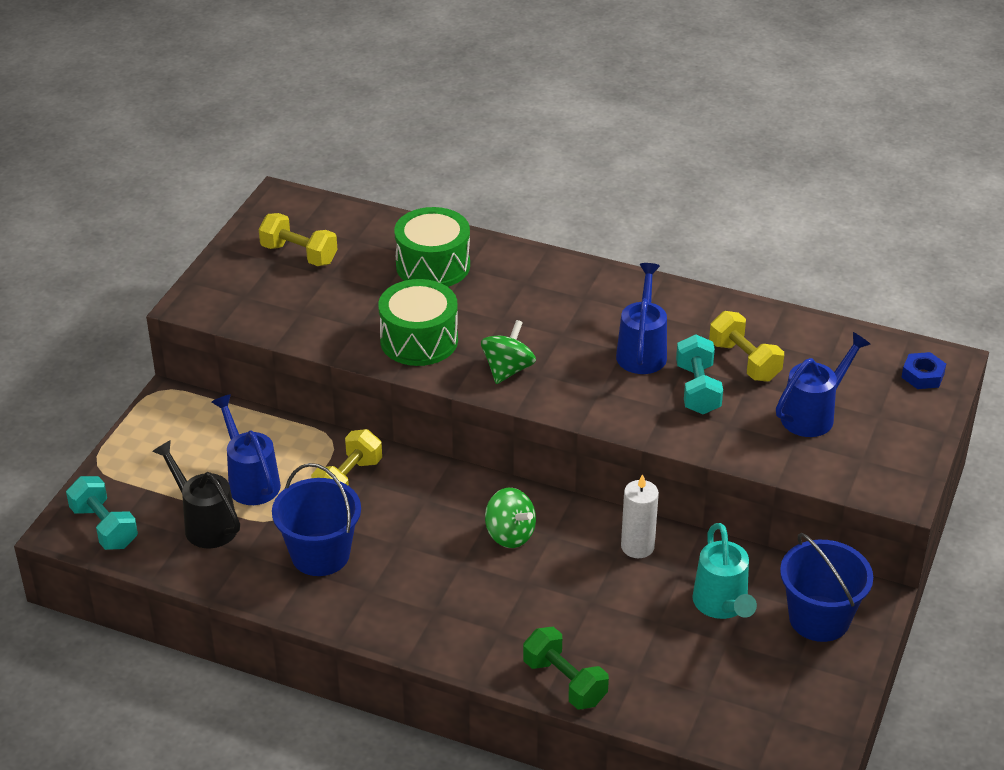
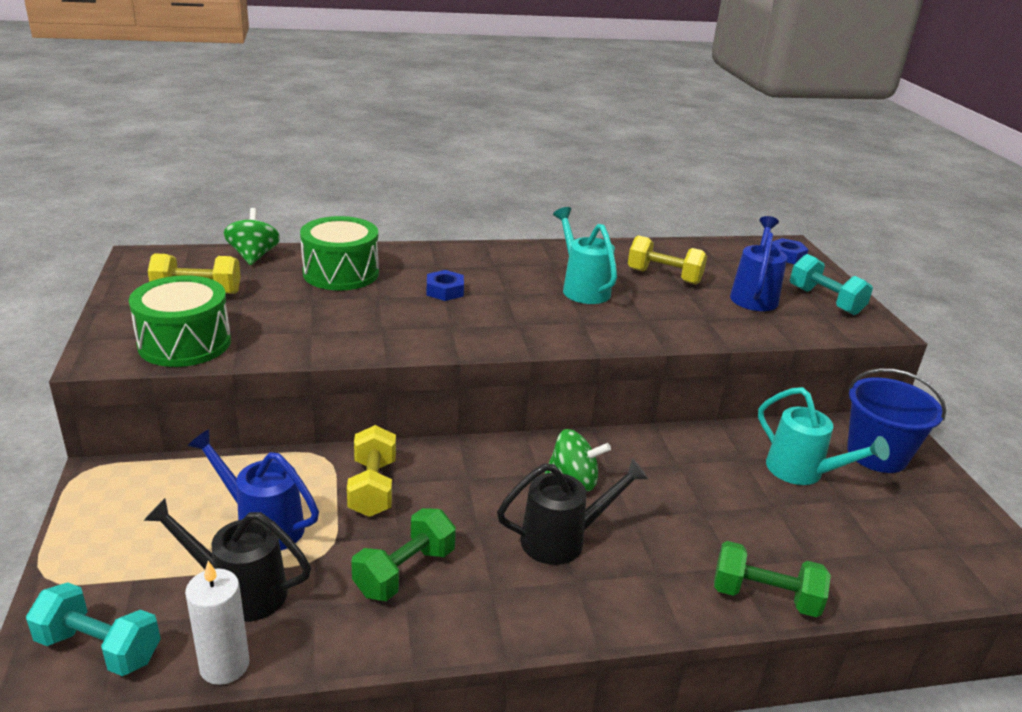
camera: 35 degrees left, 10 degrees down
(320, 554) = (404, 572): blue bucket -> green dumbbell
(419, 340) = (382, 327): green drum -> green drum (184, 343)
(453, 578) = (562, 540): none -> black watering can
(508, 315) = (445, 291): none -> blue nut
(508, 370) = (488, 328): green spinning top -> green spinning top (253, 256)
(637, 546) = (687, 451): white candle -> white candle (224, 665)
(642, 351) = (582, 288): blue watering can -> turquoise watering can
(697, 389) = (655, 302): turquoise dumbbell -> turquoise dumbbell (825, 301)

